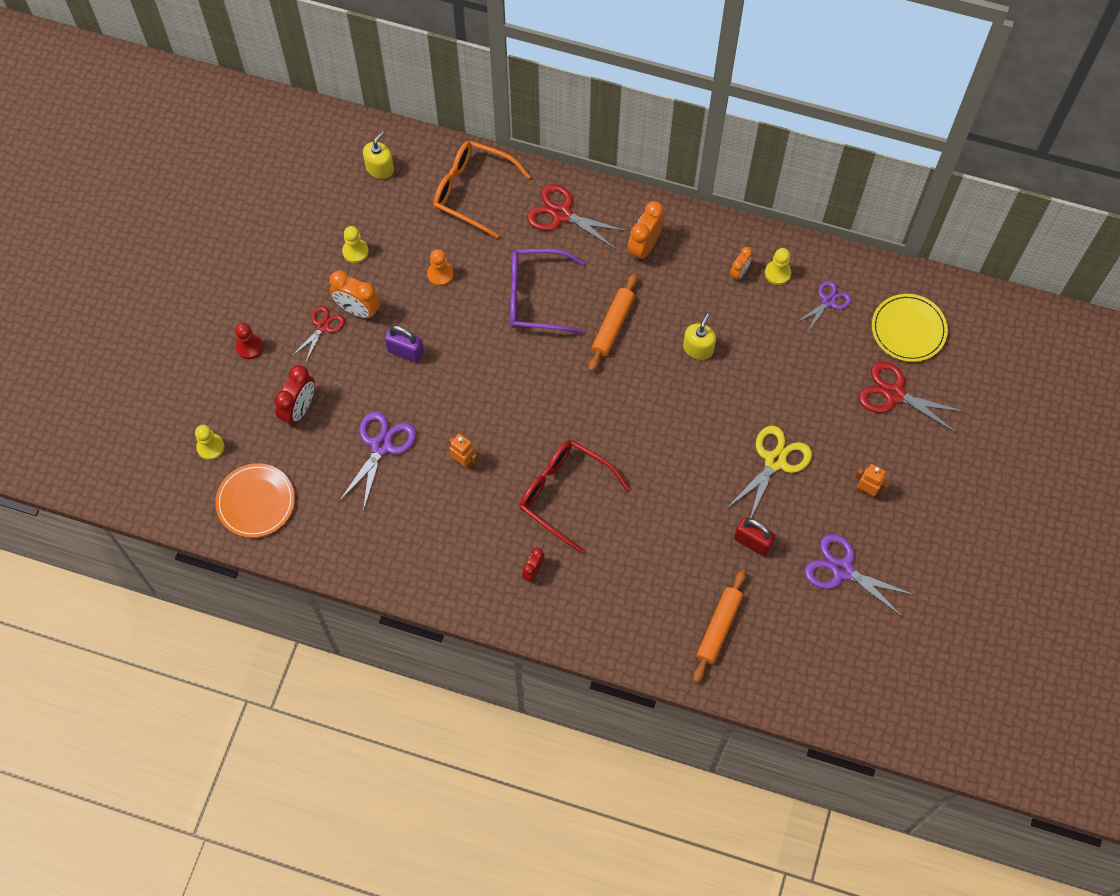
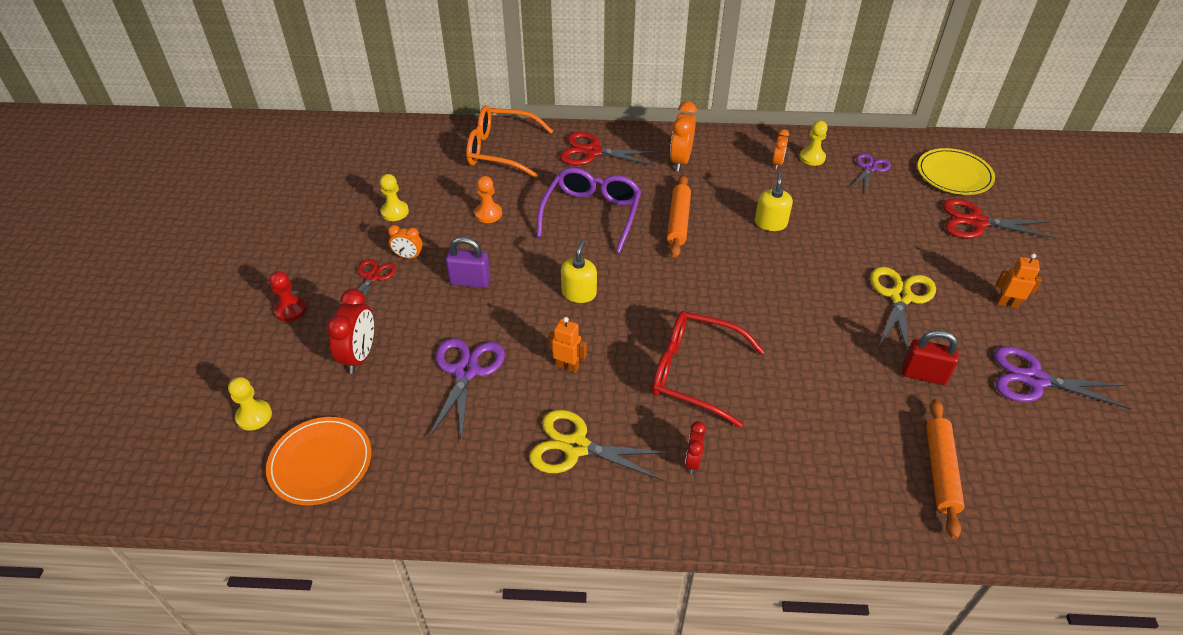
camera: 15 degrees left, 20 degrees down
(358, 310) = (408, 256): orange clock -> orange clock, size x0.58
(380, 168) = (405, 149): yellow soap dispenser -> yellow soap dispenser (579, 293)
(449, 536) = (576, 447): none -> yellow scissors
(535, 297) = (592, 214): purple glasses -> purple glasses turned 120 degrees clockwise

